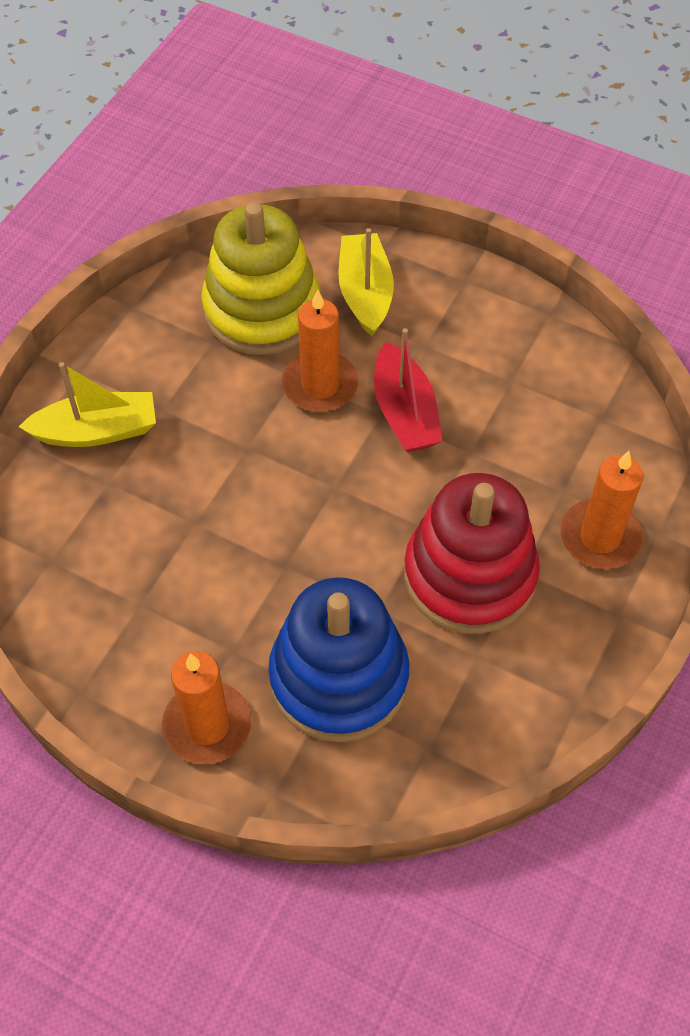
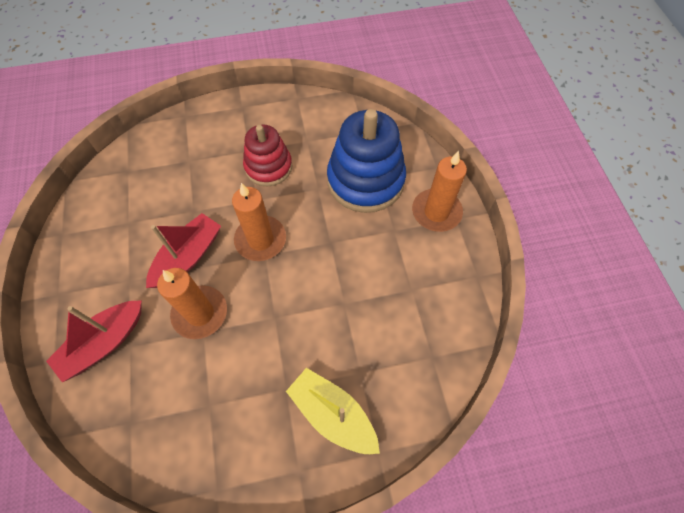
camera: 130 degrees left, 5 degrees up
(262, 310) = (160, 396): yellow stacking toy -> none
(365, 293) = (104, 343): yellow boat -> red boat
(469, 575) = (268, 167): red stacking toy -> red stacking toy, size x0.63
(600, 537) = (205, 133): orange candle -> orange candle (260, 240)

